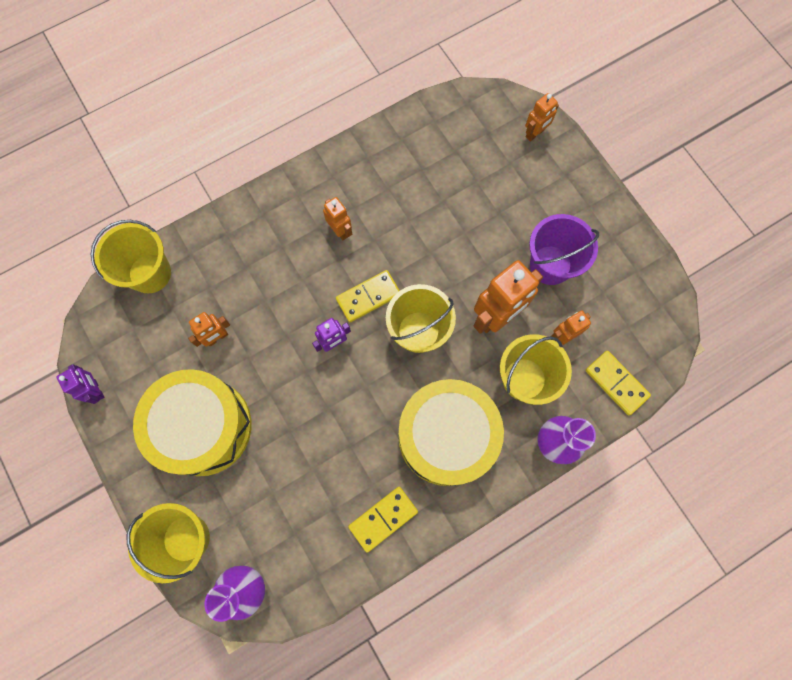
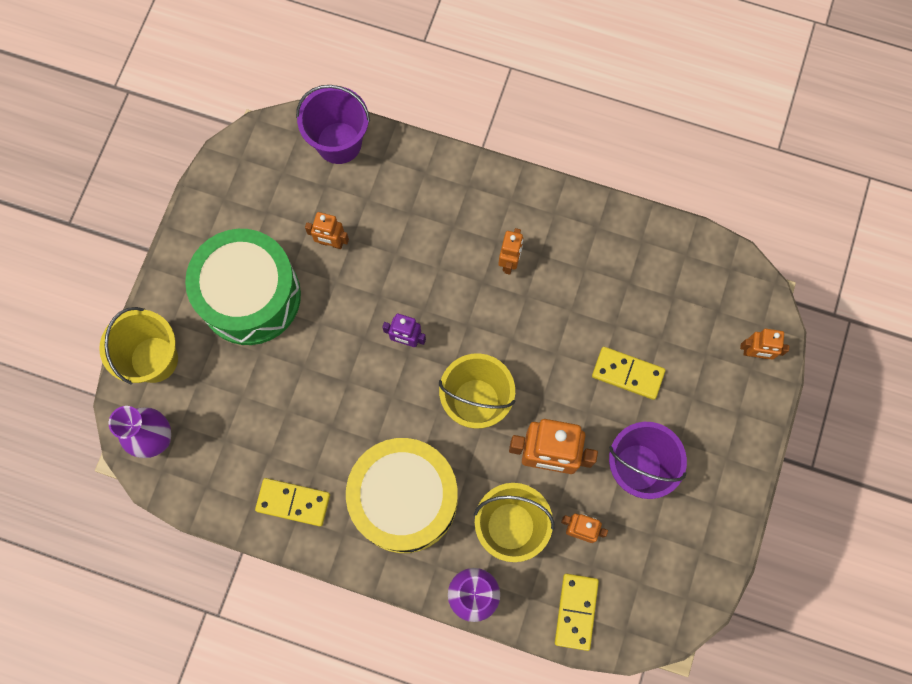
camera: 50 degrees right, 0 degrees up
(96, 390) = (211, 188): purple robot -> none
(150, 273) = (339, 143): yellow bucket -> purple bucket
(203, 427) = (250, 296): yellow drum -> green drum
(368, 297) = (470, 334): yellow domino -> yellow domino (627, 374)

